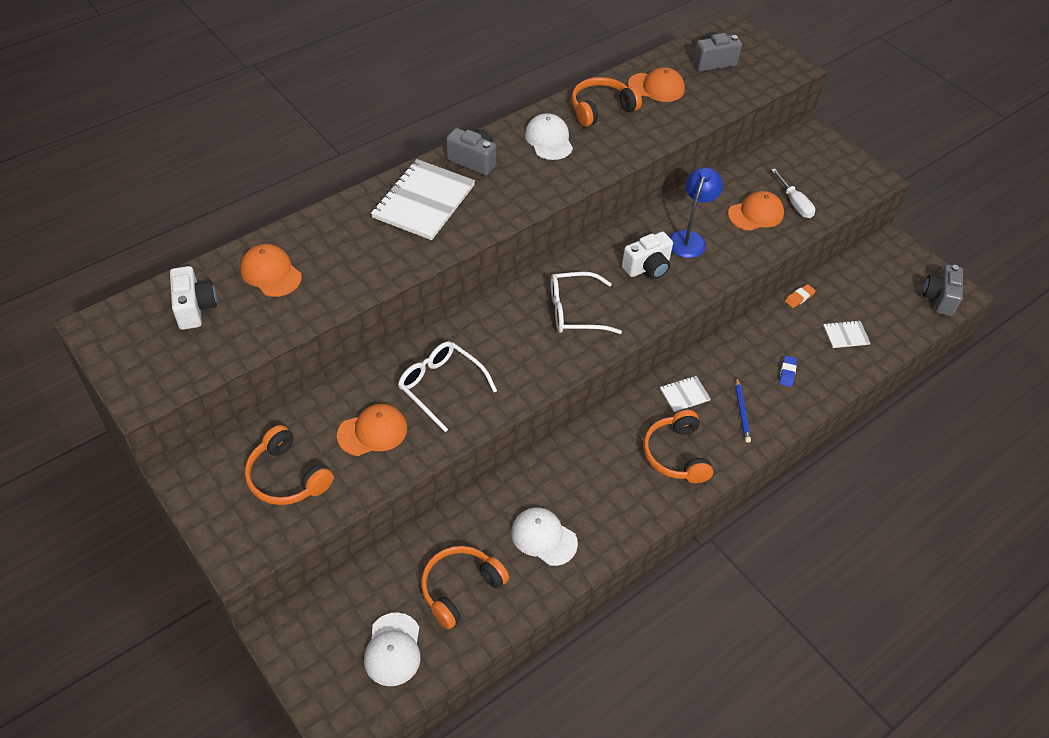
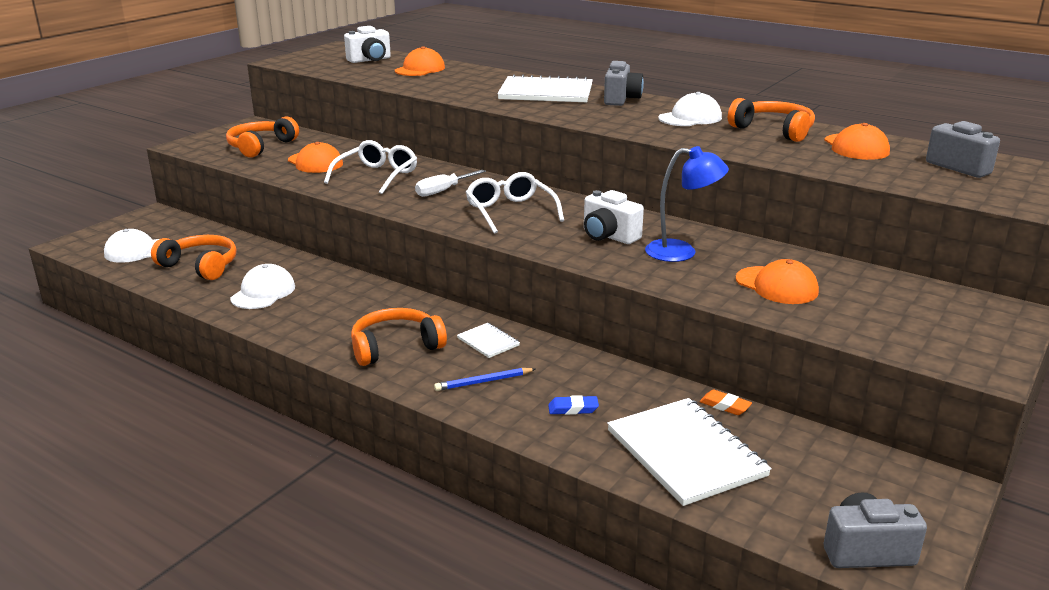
camera: 75 degrees right, 25 degrees down
(794, 203) = (834, 309): white screwdriver -> white screwdriver (443, 191)
(845, 335) = (685, 453): white notebook -> white notebook, size x2.15

